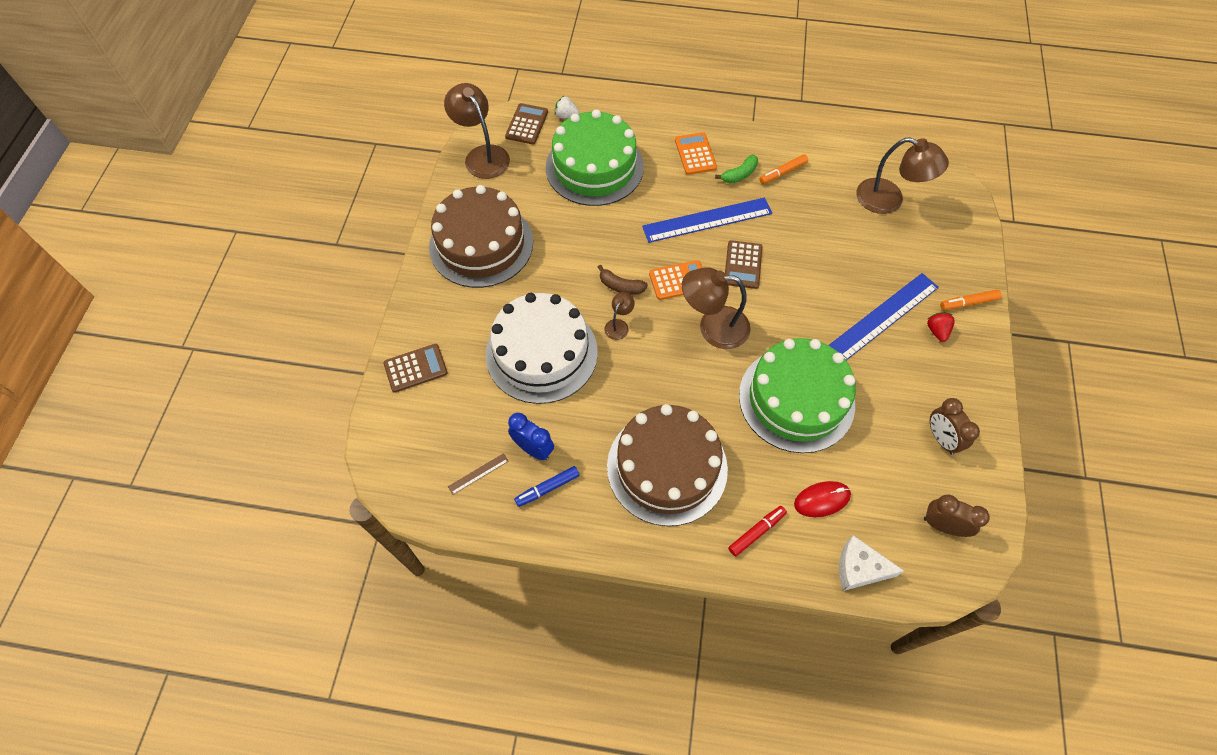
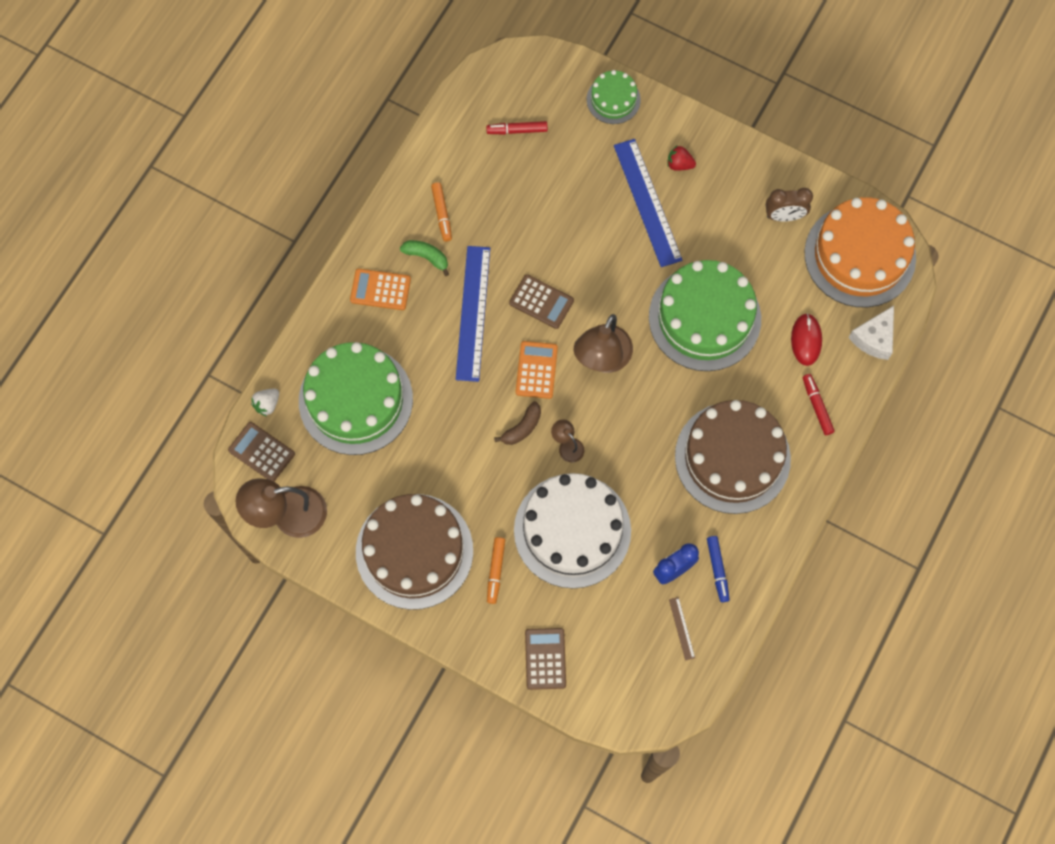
camera: 70 degrees left, 10 degrees up
(739, 174) = (426, 257): green banana -> green banana turned 45 degrees counterclockwise
(889, 200) = (517, 130): brown lamp -> red marker
(942, 526) = (860, 255): brown clock -> orange cake
(965, 260) = (613, 99): none -> green cake
(968, 303) = (660, 122): orange marker -> orange marker (495, 571)

